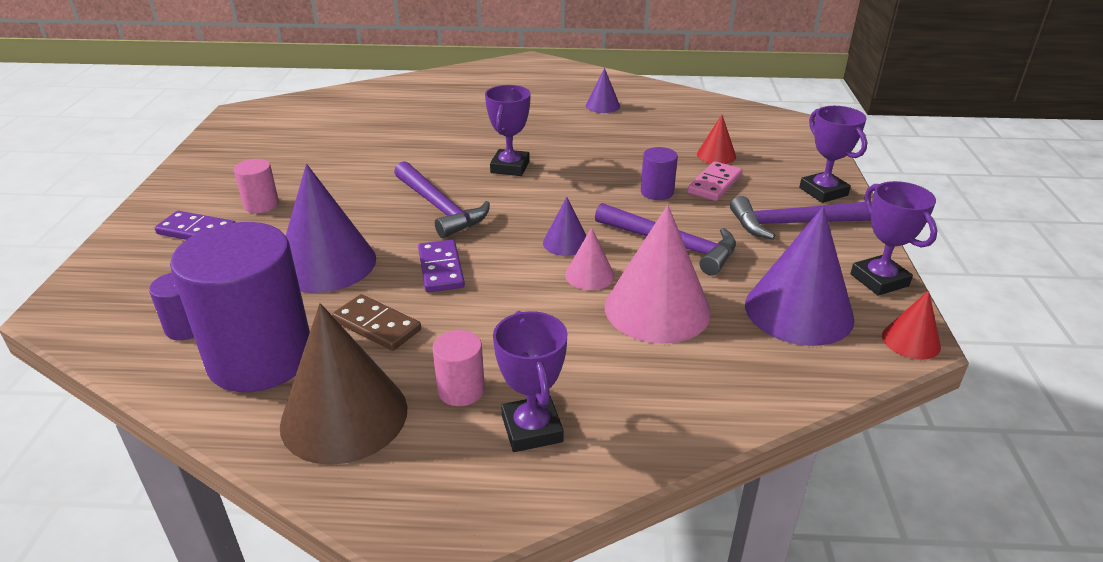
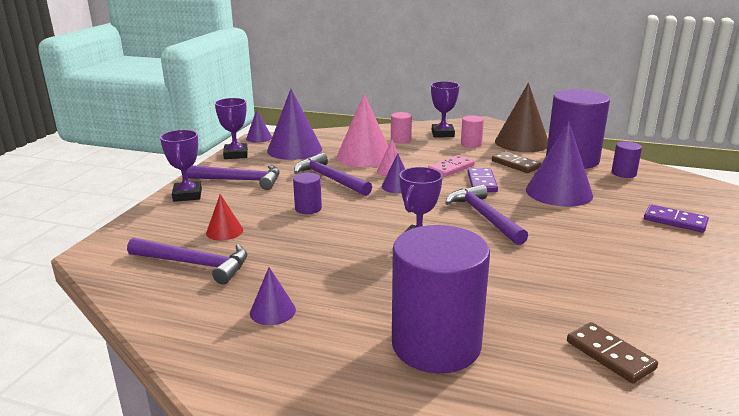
camera: 165 degrees left, 10 degrees down
(261, 205) = (639, 235): pink cylinder -> pink cylinder (401, 140)
(359, 109) = (609, 355): none -> brown domino
(477, 102) = (436, 344): none -> purple cylinder
(701, 126) = (195, 264): none -> purple hammer
(714, 184) = (257, 209): pink domino -> pink domino (451, 168)
(911, 341) = (259, 138): red cone -> purple cone

